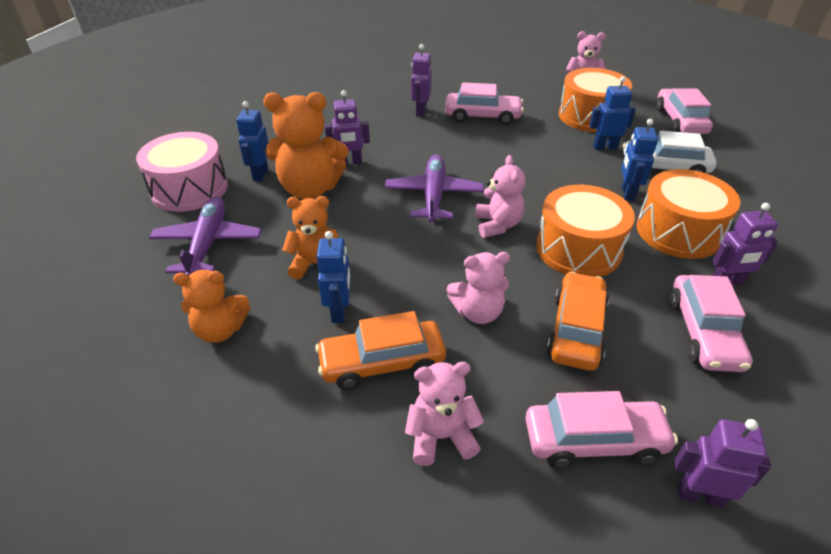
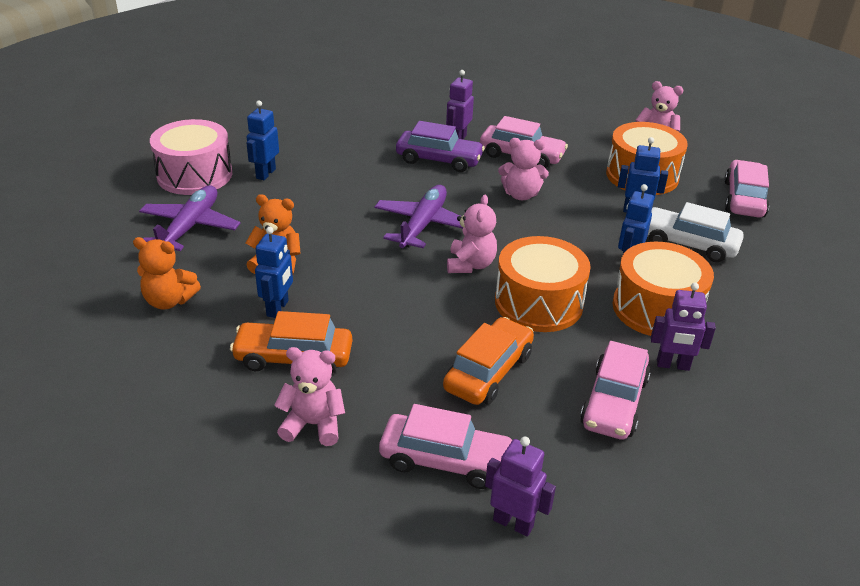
camera: 15 degrees right, 5 degrees down
(310, 189) = (306, 196): orange teddy bear -> none
(350, 163) = (357, 178): purple robot -> none
(414, 132) = (439, 160): none -> purple car
(478, 312) = (404, 336): pink teddy bear -> pink teddy bear (521, 195)

